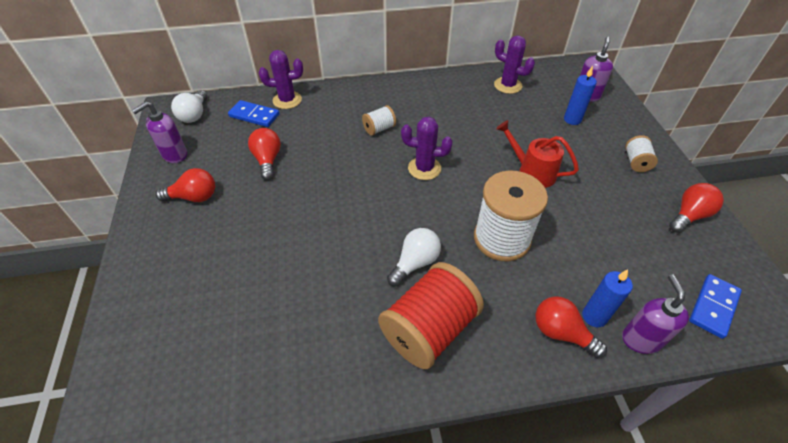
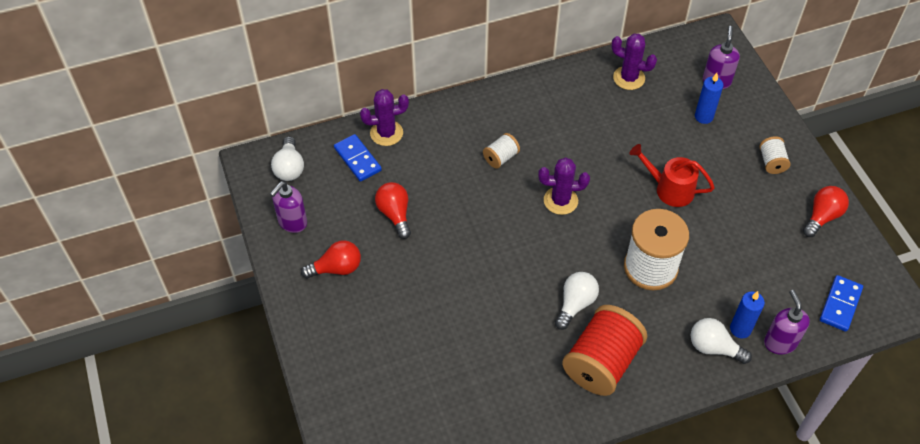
camera: 10 degrees left, 5 degrees up
(254, 115) = (357, 159): blue domino -> blue domino turned 45 degrees clockwise
(561, 333) = (713, 348): red light bulb -> white light bulb

